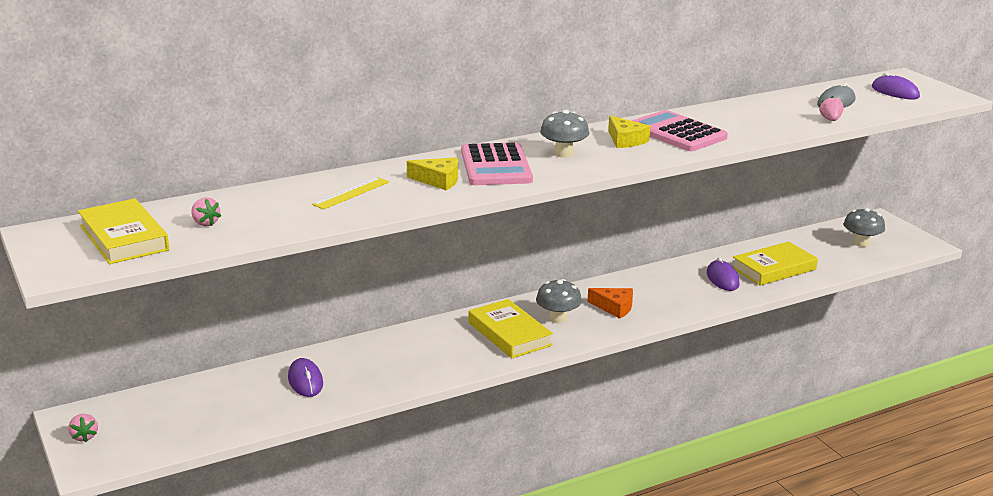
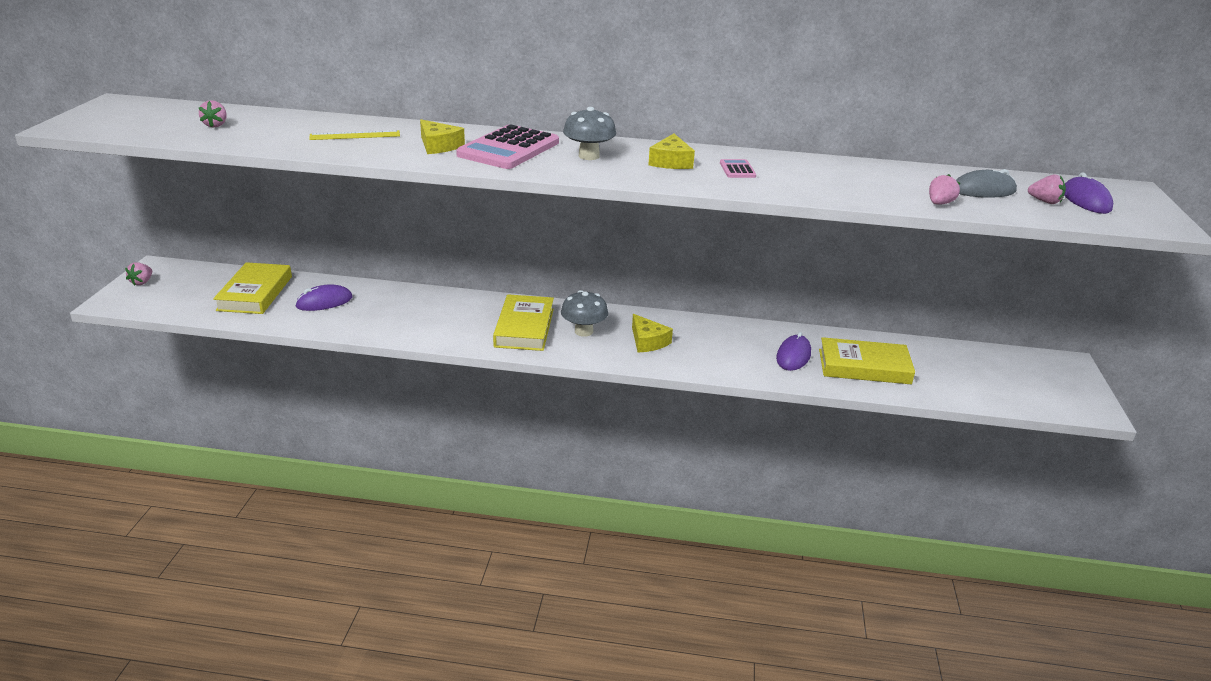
camera: 35 degrees right, 5 degrees up
(123, 238) = (149, 119): yellow book -> yellow book (255, 293)
(305, 381) = (324, 302): purple mouse -> purple mouse turned 45 degrees clockwise
(614, 307) = (648, 341): orange cheese -> yellow cheese
(677, 133) = (737, 169): pink calculator -> pink calculator, size x0.44
(861, 243) = (1008, 379): grey mushroom -> none
(878, 100) = (1045, 201): none -> pink strawberry

